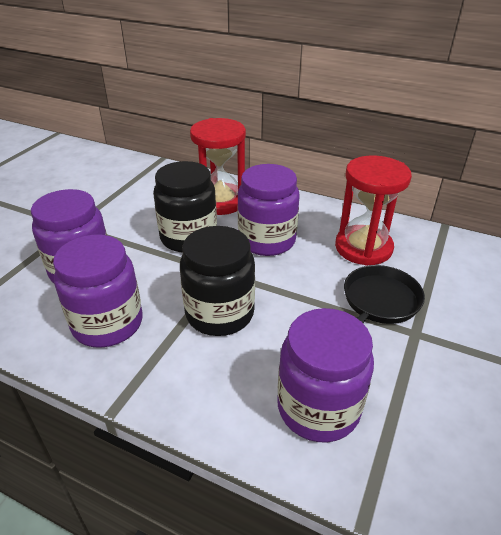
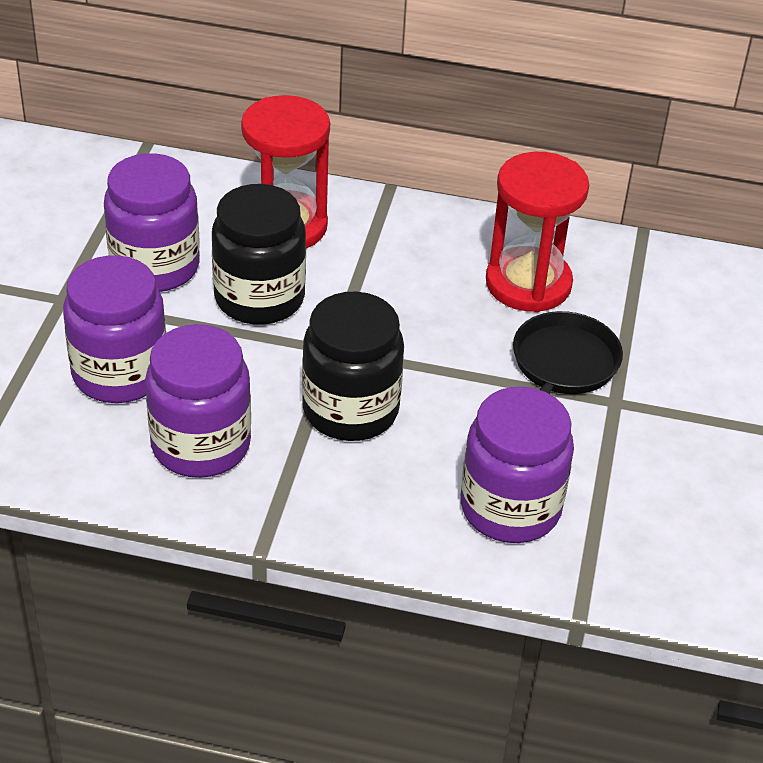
camera: 15 degrees left, 5 degrees up
(267, 240) = (382, 289): purple jar -> purple jar (155, 267)

